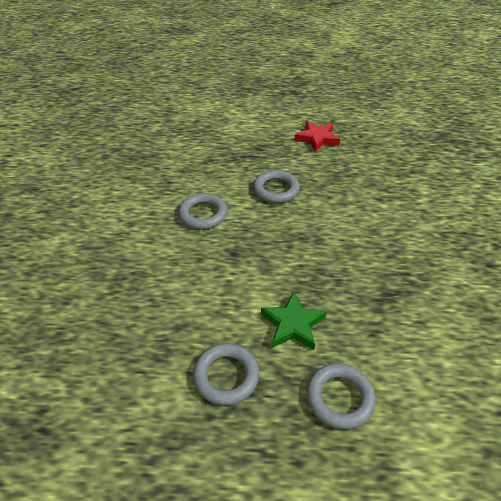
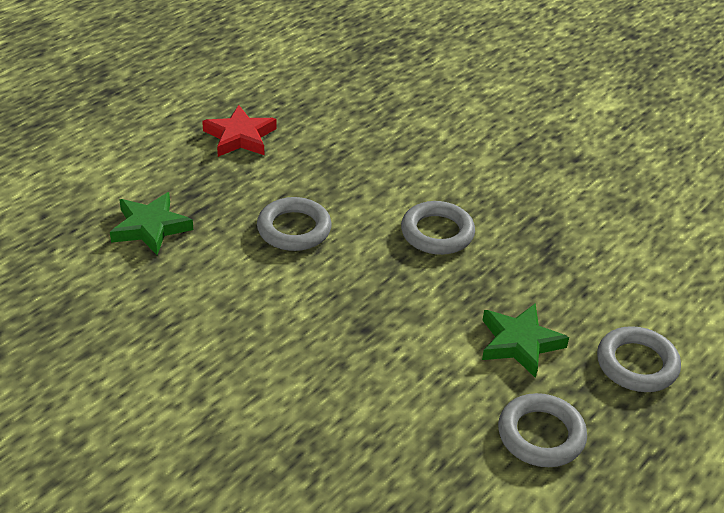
camera: 55 degrees left, 5 degrees down
(203, 214) = (263, 318): grey ring -> grey ring (437, 233)
(223, 150) = (150, 227): none -> green star

